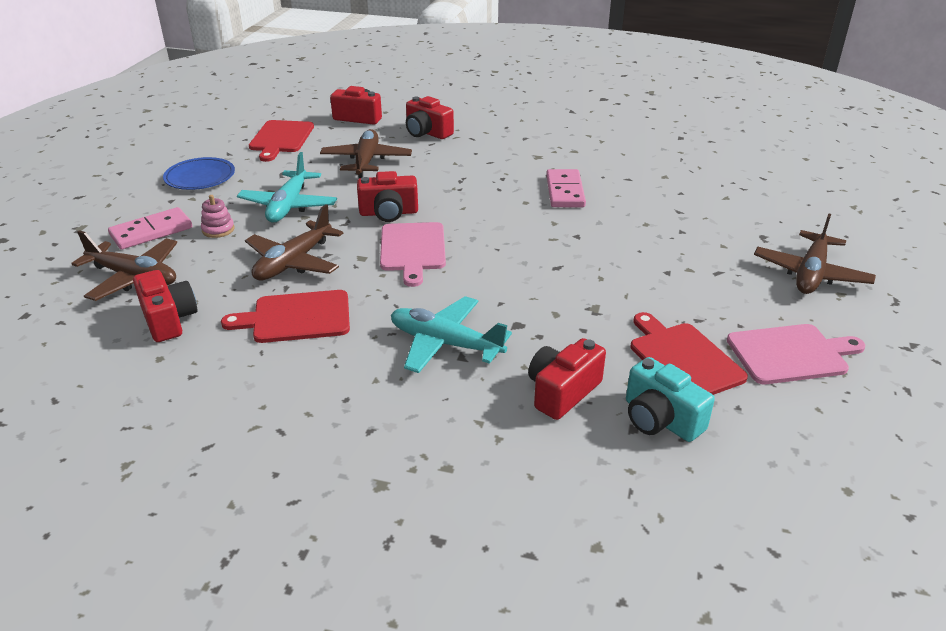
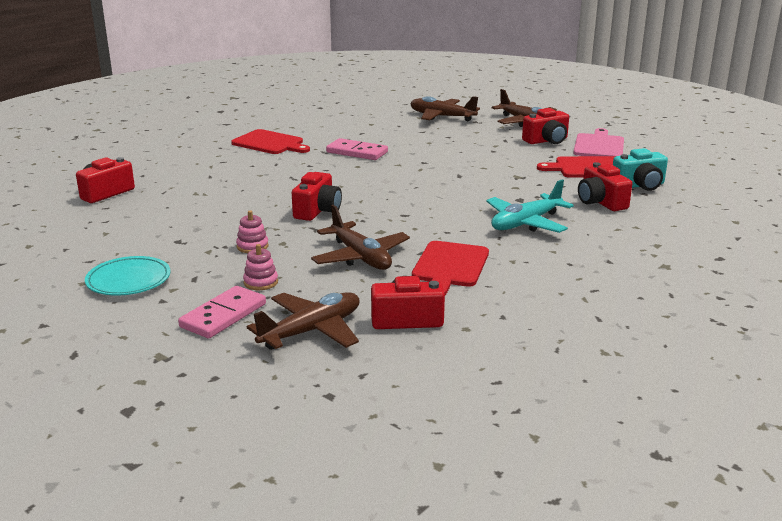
camera: 65 degrees left, 10 degrees down
(151, 232) = (223, 315): pink domino -> pink domino turned 45 degrees clockwise
(200, 177) = (128, 280): blue plate -> turquoise plate
(281, 138) = (94, 232): red cutting board -> red cutting board (270, 143)
(288, 206) = (252, 246): turquoise plane -> pink stacking toy
(366, 161) = (207, 204): brown plane -> brown plane (442, 117)
(412, 249) = (388, 212): pink cutting board -> none
(427, 132) = (185, 174): red camera -> red camera (547, 141)

